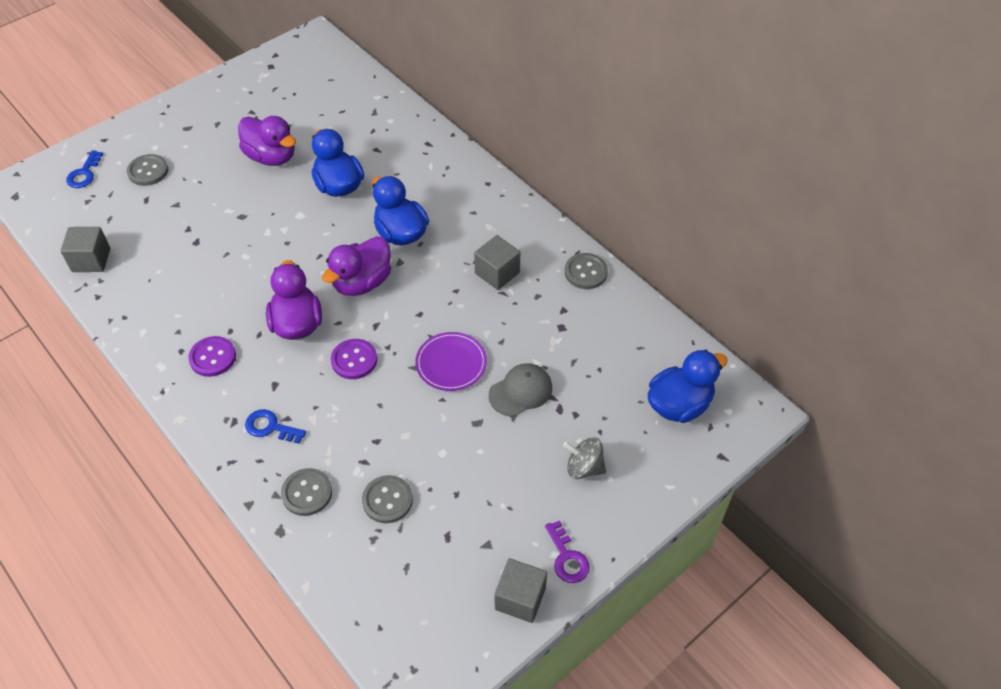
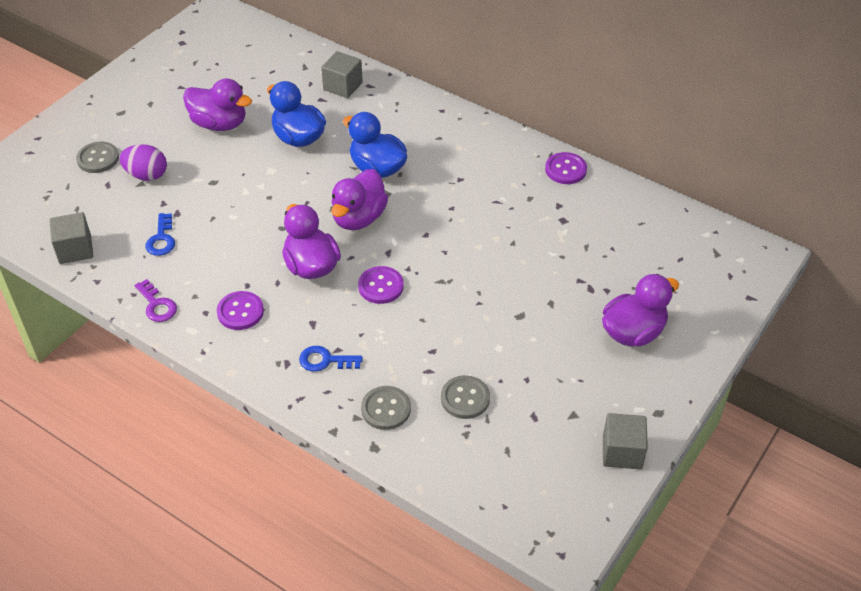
camera: 15 degrees left, 5 degrees down
(84, 173) = (31, 172): blue key -> blue key (161, 239)
(184, 197) = (146, 175): none -> purple egg
(451, 363) = (474, 270): purple plate -> none
(497, 273) = (484, 185): grey cube -> grey cube (343, 86)
(520, 391) = (549, 281): grey cap -> none
(567, 558) = (649, 409): purple key -> purple key (157, 305)
(584, 467) = (633, 332): grey spinning top -> purple duck
(585, 272) = (565, 169): grey button -> purple button
(679, 405) = (695, 263): blue duck -> none

